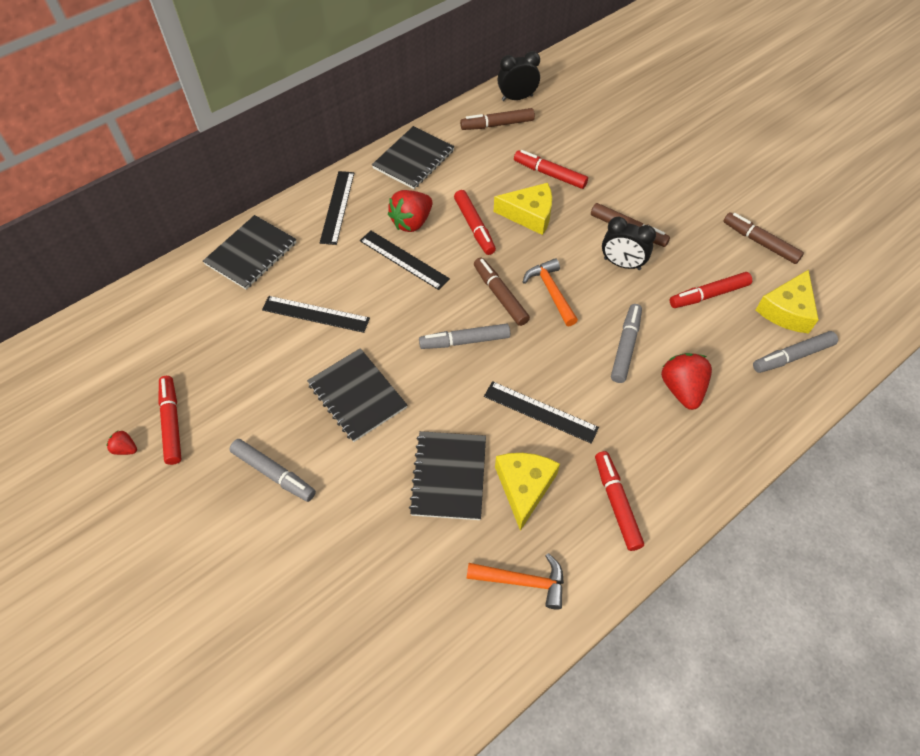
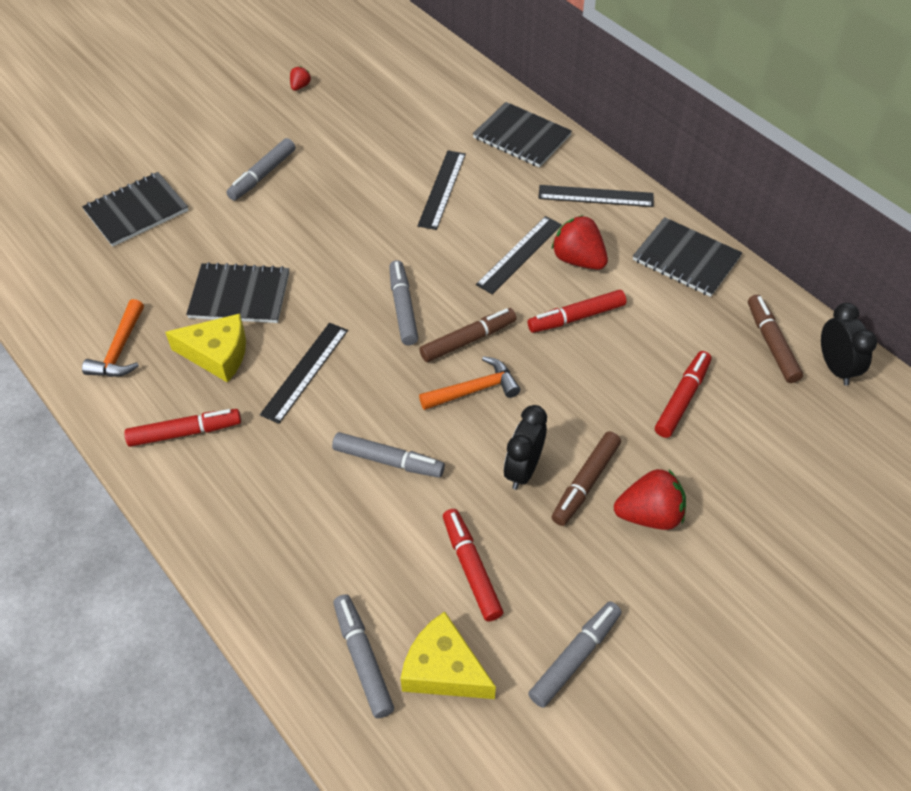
camera: 90 degrees right, 5 degrees down
(172, 423) = (322, 109): red marker -> none
(357, 396) = (339, 225): black notebook -> black notebook (136, 211)
(529, 215) = (602, 373): yellow cheese -> none
(682, 389) = (322, 514): red strawberry -> red strawberry (649, 515)
(760, 242) = (574, 657): brown marker -> grey marker

